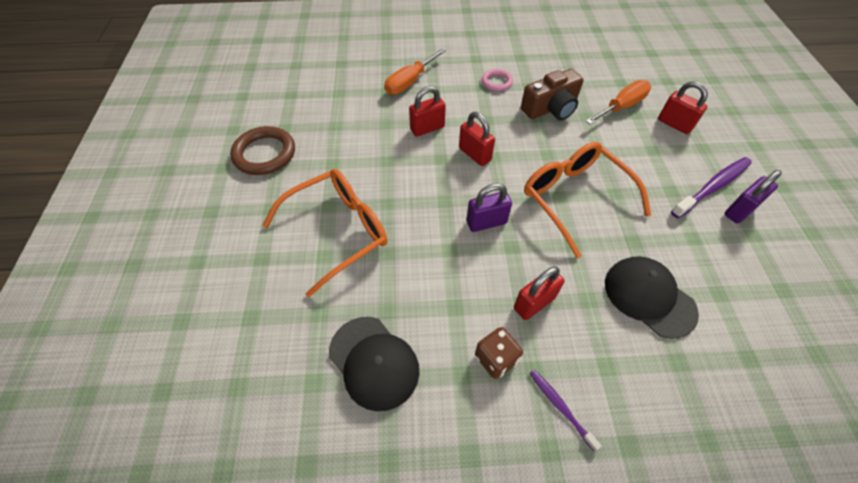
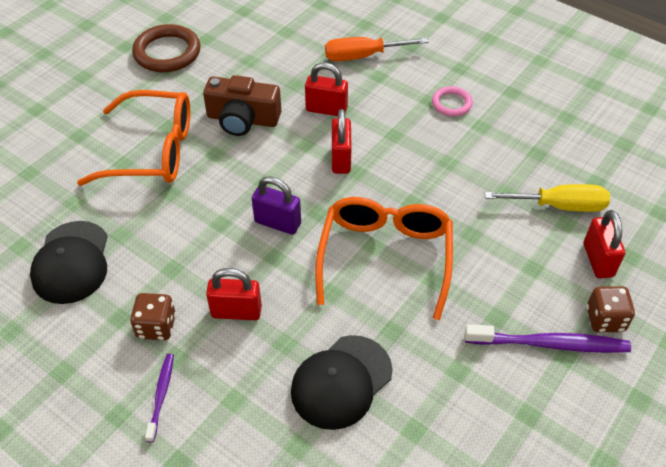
camera: 40 degrees right, 5 degrees down
(550, 108) = (475, 162): brown camera -> brown camera (243, 119)
(621, 107) = (559, 206): orange screwdriver -> yellow screwdriver
(649, 297) = (341, 382): black cap -> black cap turned 135 degrees counterclockwise
(717, 154) = (605, 319): none -> brown dice
(739, 210) = (547, 384): purple padlock -> none

